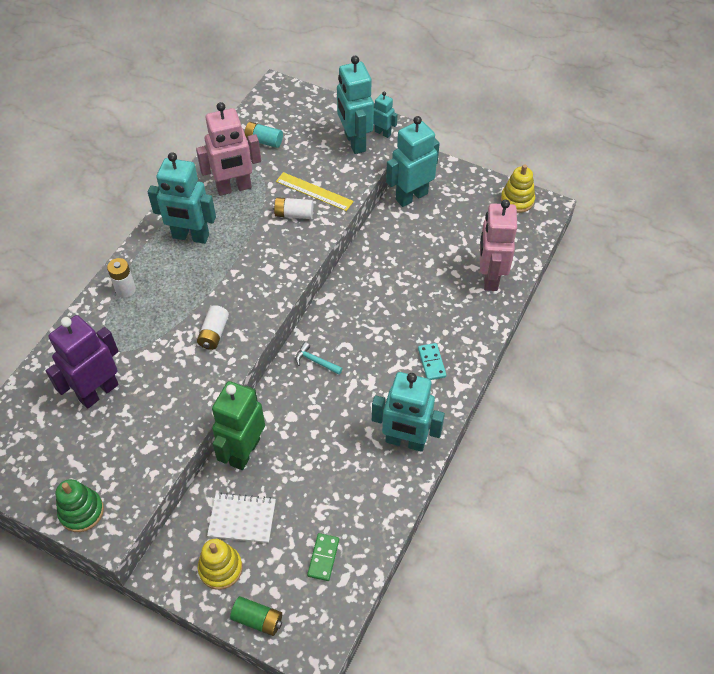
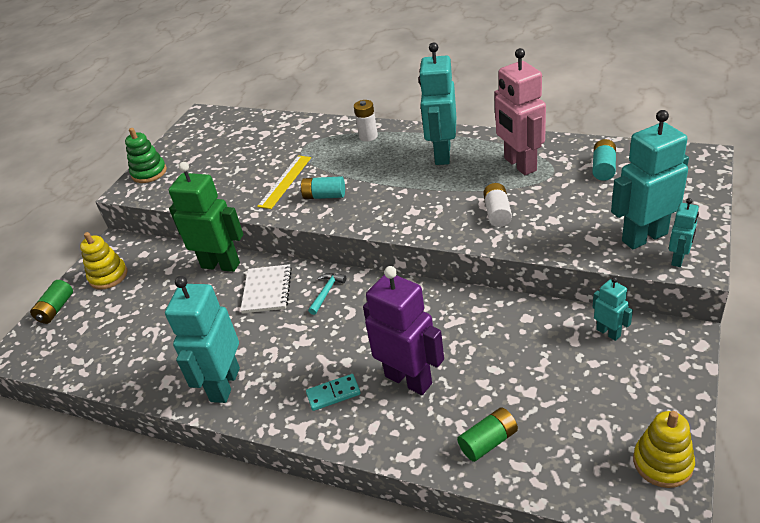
camera: 90 degrees right, 15 degrees down
(98, 392) = (258, 151): purple robot -> purple robot (408, 379)
(214, 333) = (324, 196): white battery -> turquoise battery
(242, 519) = (152, 279): white notebook -> white notebook (267, 290)
(314, 191) = (540, 221): yellow ruler -> yellow ruler (285, 181)
(323, 558) = (102, 341): green domino -> none
(411, 196) = (608, 332): turquoise robot -> turquoise robot, size x0.50
(490, 277) = (488, 442): pink robot -> green battery

